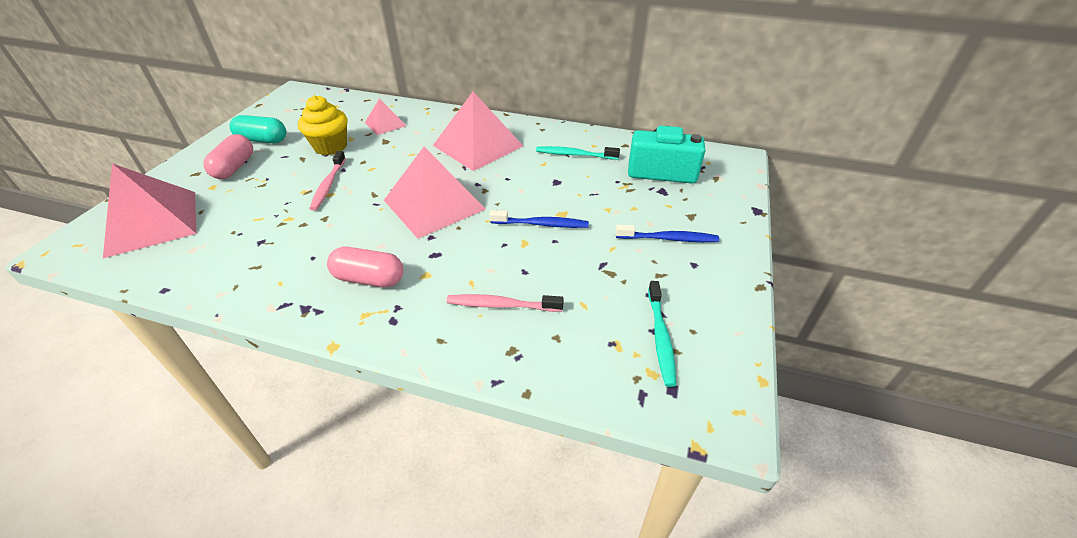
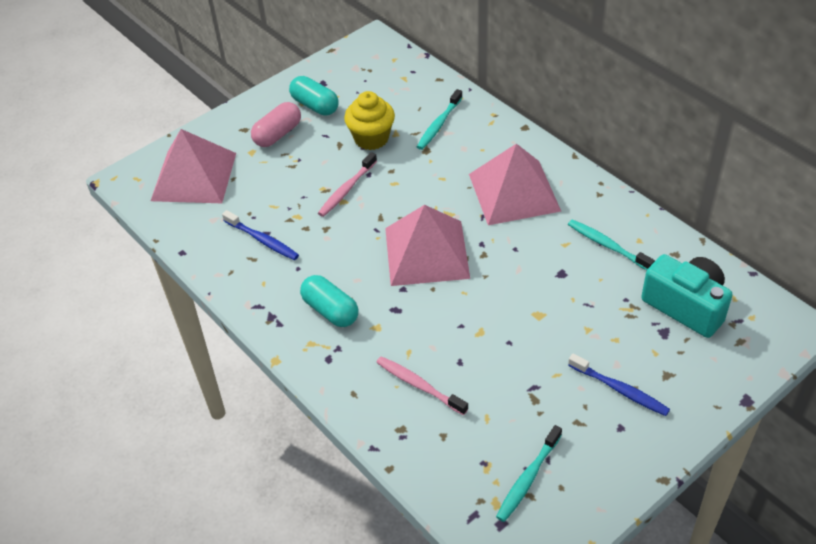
camera: 35 degrees right, 5 degrees up
(369, 279) = (330, 310): pink capsule -> turquoise capsule
(385, 124) = (439, 125): pink pyramid -> turquoise toothbrush
(542, 224) = (510, 319): blue toothbrush -> blue toothbrush (262, 240)

